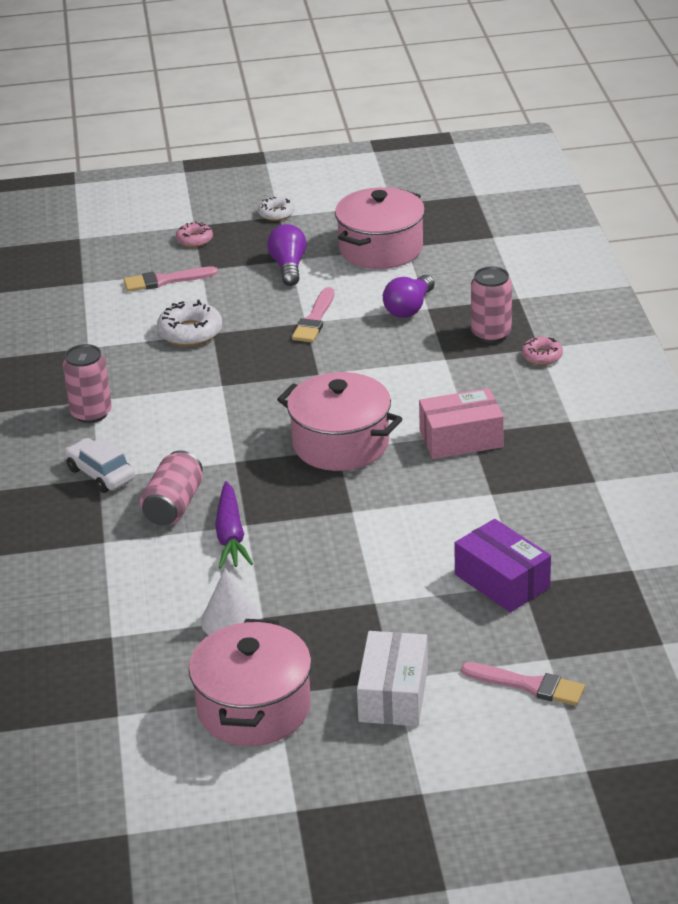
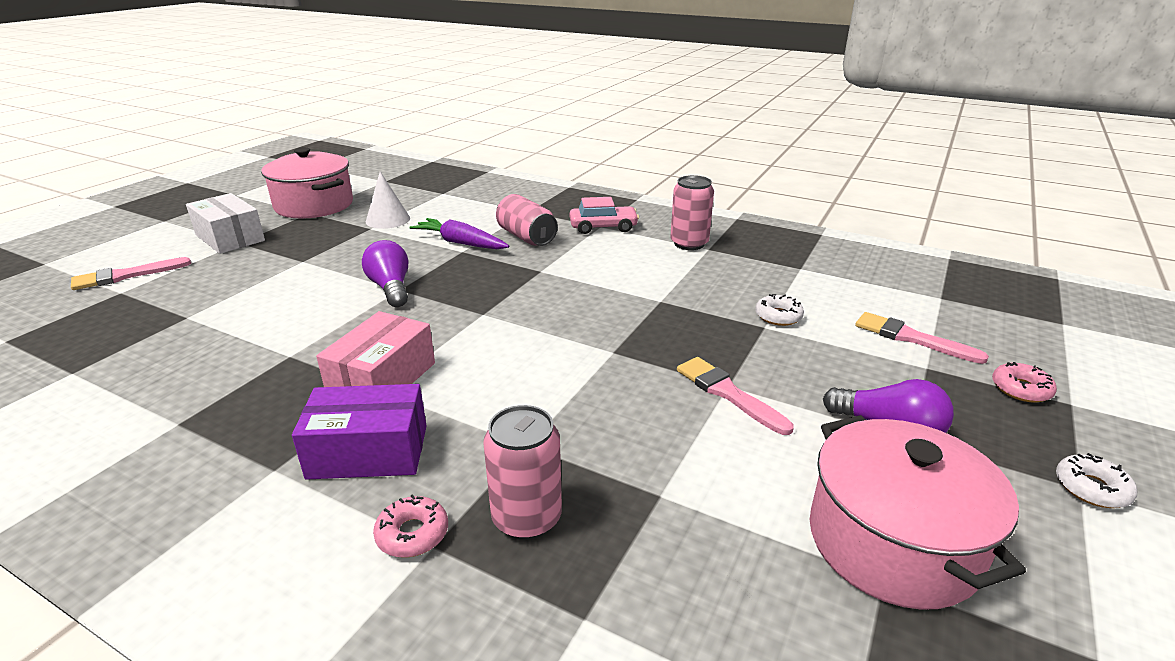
camera: 125 degrees right, 5 degrees down
(100, 474) = (603, 227): white car -> pink car
(166, 280) = (912, 338): pink brush -> pink brush turned 75 degrees counterclockwise
(190, 332) = (778, 316): white donut -> white donut, size x0.61
(341, 444) = (486, 318): pink pot -> none
(409, 308) = (678, 478): purple light bulb -> purple light bulb (391, 288)
(502, 581) = (208, 310): purple box -> purple box (368, 452)

